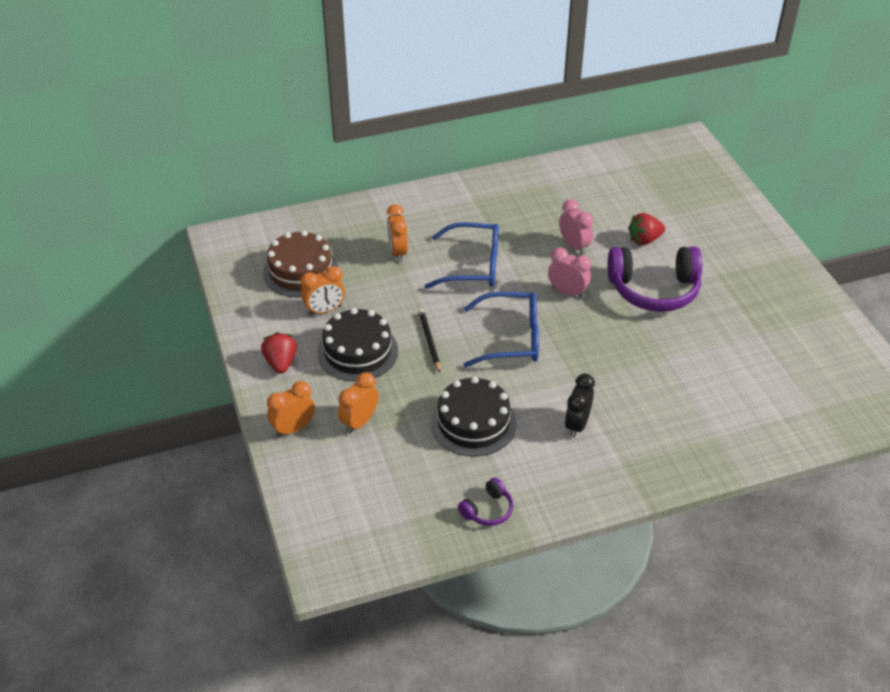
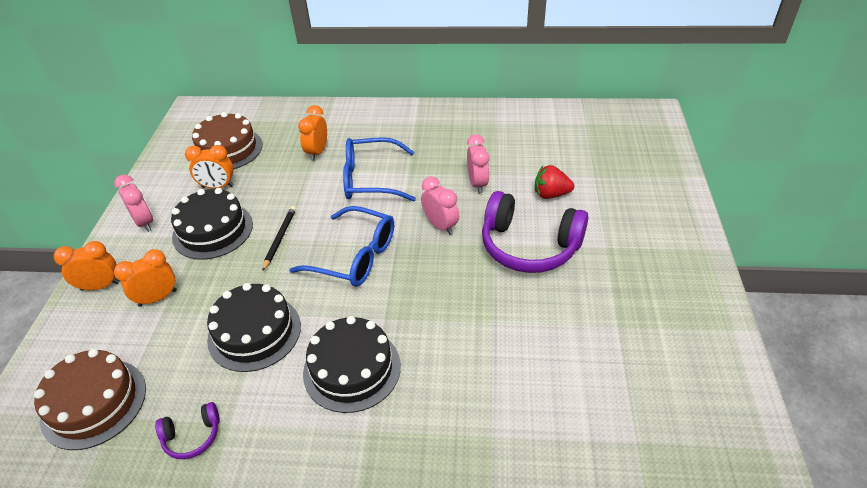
camera: 25 degrees right, 0 degrees up
(281, 363) = (144, 223): red strawberry -> pink clock
(381, 515) = (94, 403): none -> brown cake
(472, 266) = (371, 179): blue glasses -> blue glasses turned 150 degrees clockwise
(577, 425) = (352, 369): black clock -> black cake

